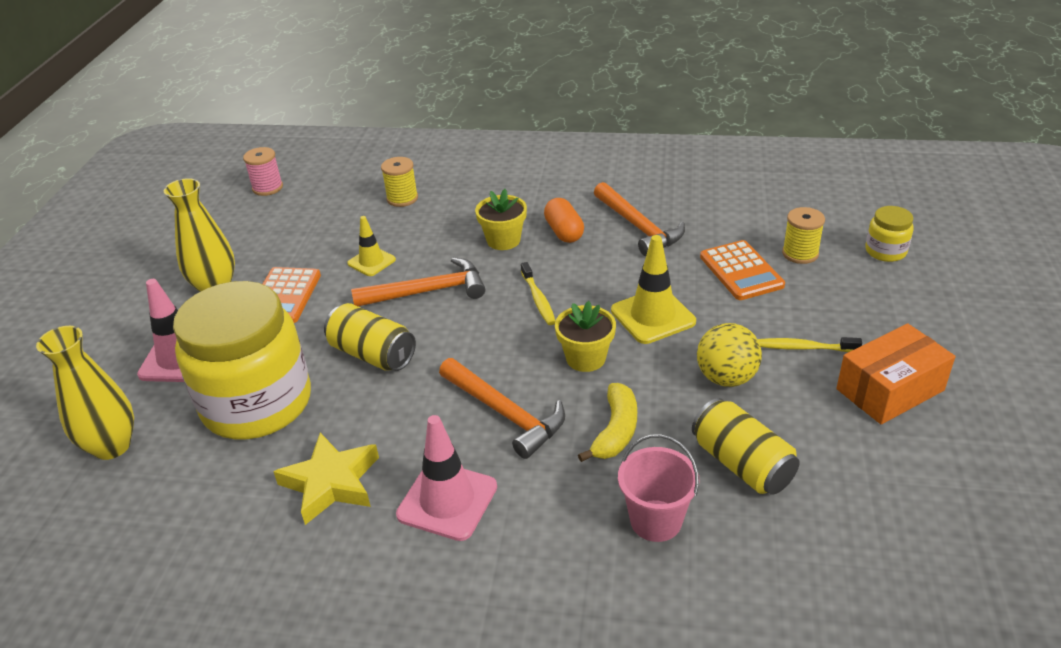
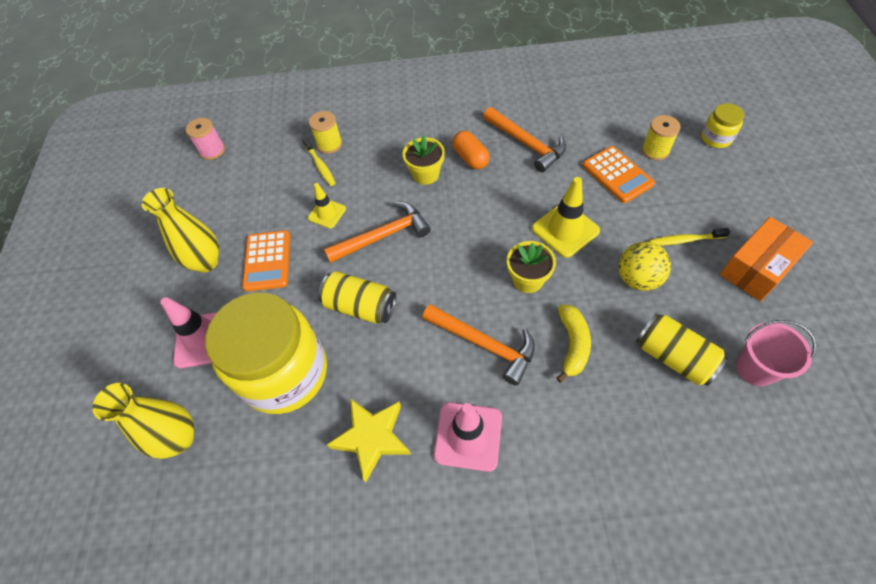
camera: 10 degrees left, 20 degrees up
(538, 299) = (472, 228): yellow toothbrush -> yellow toothbrush (320, 166)
(656, 520) = (628, 421): pink bucket -> pink bucket (755, 368)

